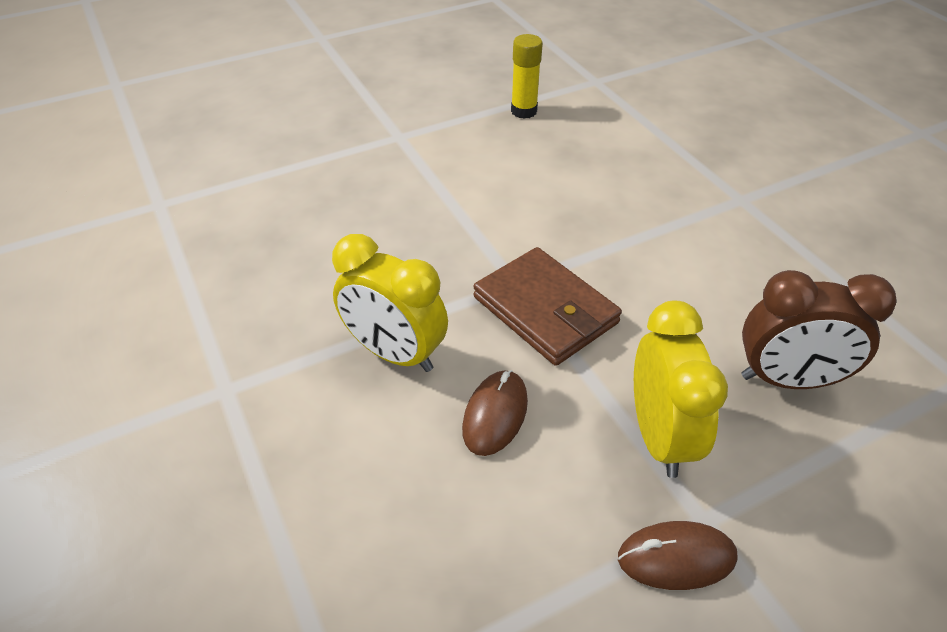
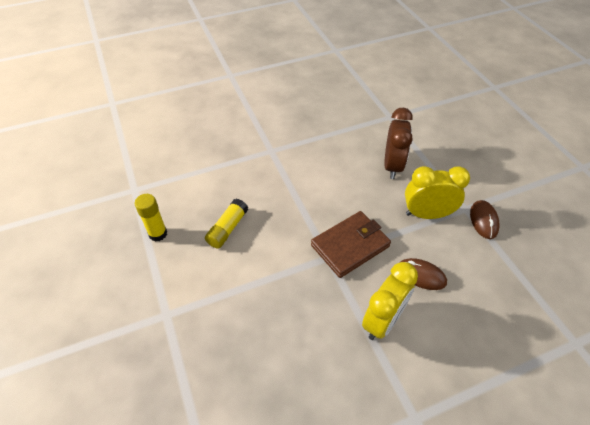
camera: 85 degrees left, 5 degrees up
(548, 169) = (227, 229): none -> yellow glue stick

